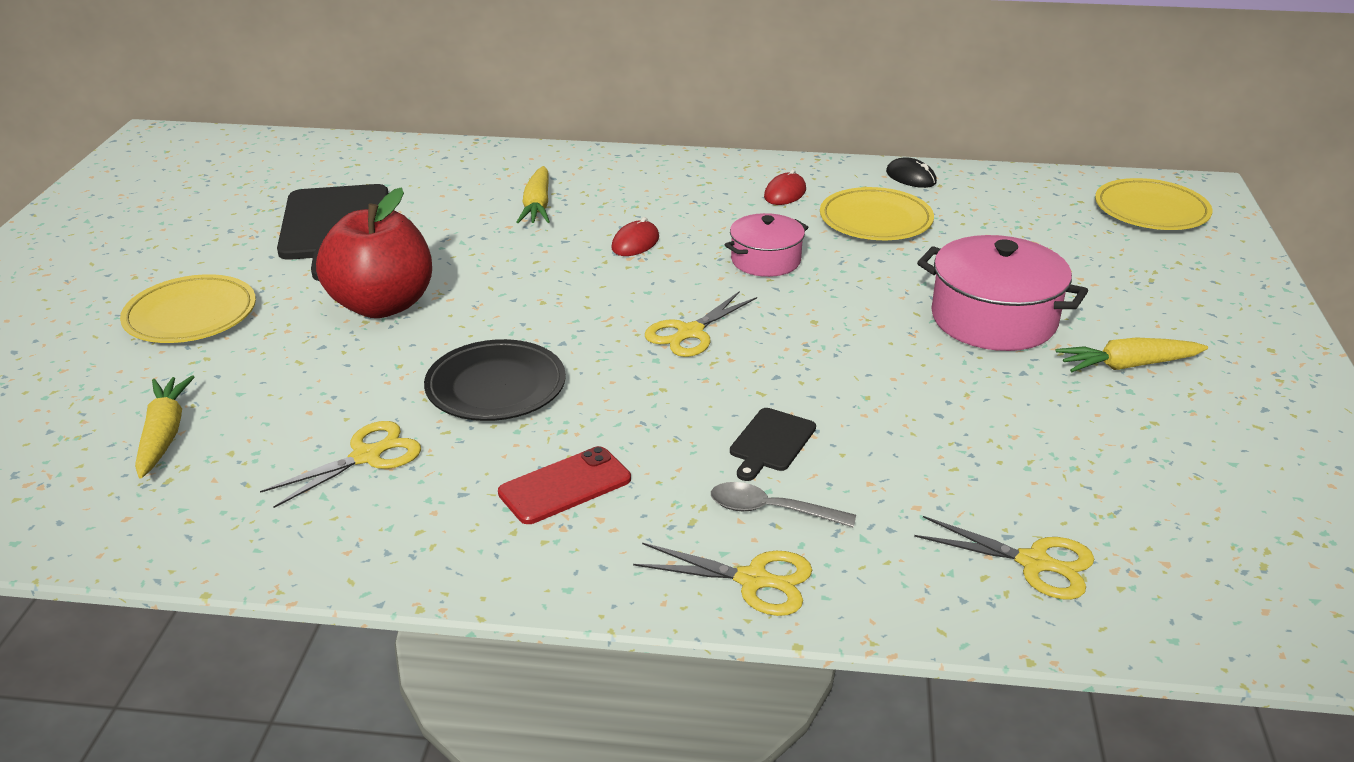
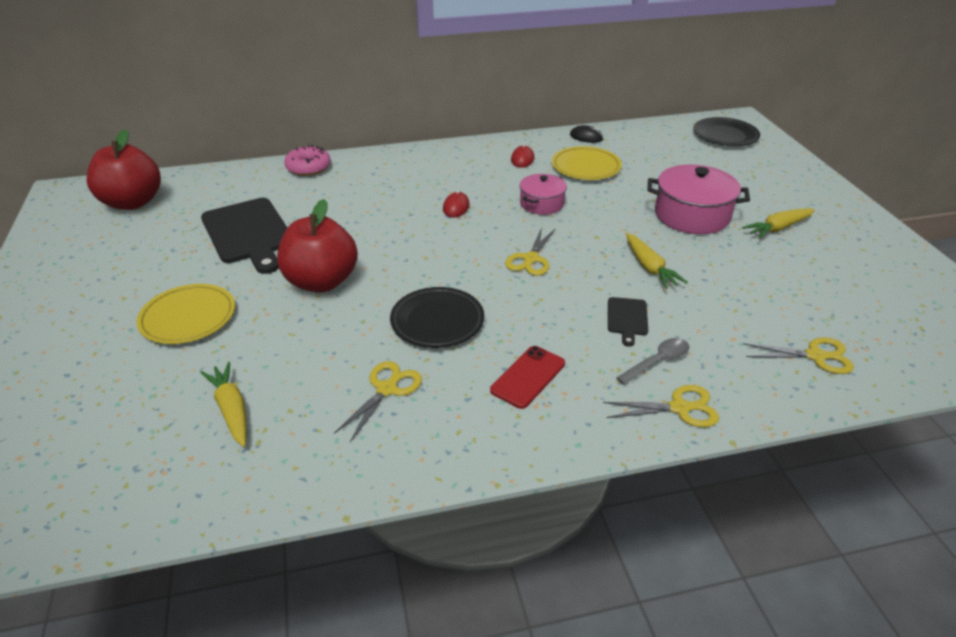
camera: 20 degrees left, 5 degrees up
(223, 164) = (132, 202): none -> red apple
(471, 156) = (308, 168): none -> pink donut
(537, 206) = (376, 194): yellow carrot -> yellow carrot (649, 267)
(771, 510) = (657, 361): grey spoon -> grey spoon turned 150 degrees clockwise
(1151, 210) = (725, 135): yellow plate -> black plate

